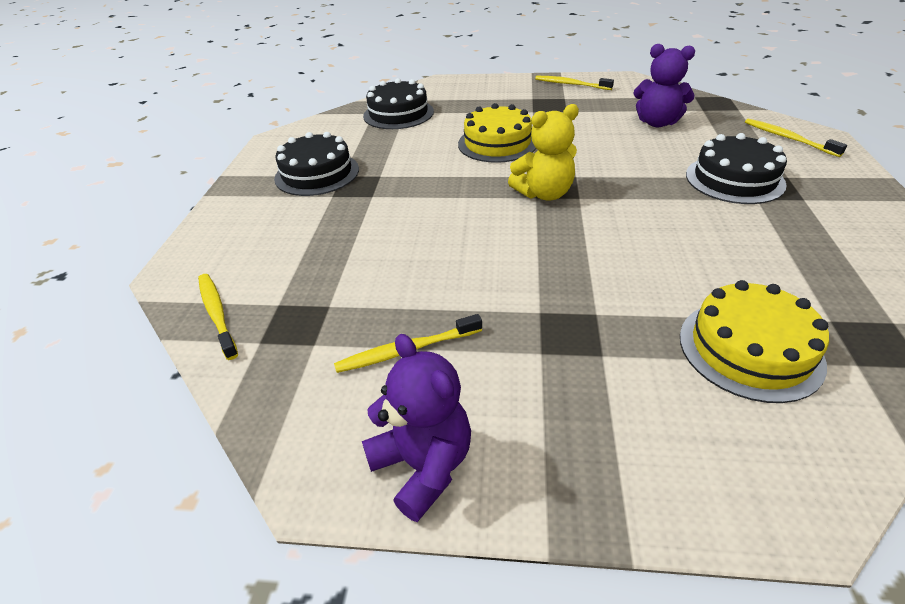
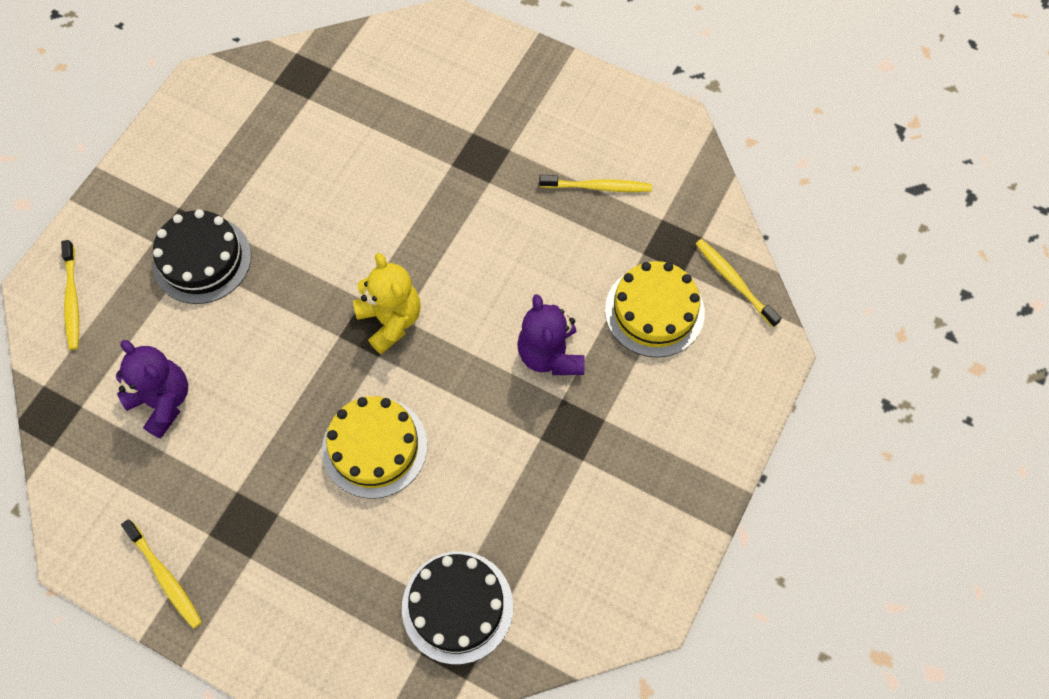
camera: 160 degrees left, 25 degrees up
(217, 313) = (734, 281): yellow toothbrush -> yellow toothbrush turned 150 degrees clockwise
(317, 174) = (611, 478): black cake -> none
(423, 465) = (616, 108): purple teddy bear -> purple teddy bear (550, 355)
(544, 194) = (391, 320): yellow teddy bear -> yellow teddy bear turned 60 degrees clockwise
(750, 349) = (380, 101): yellow cake -> yellow cake (654, 311)

